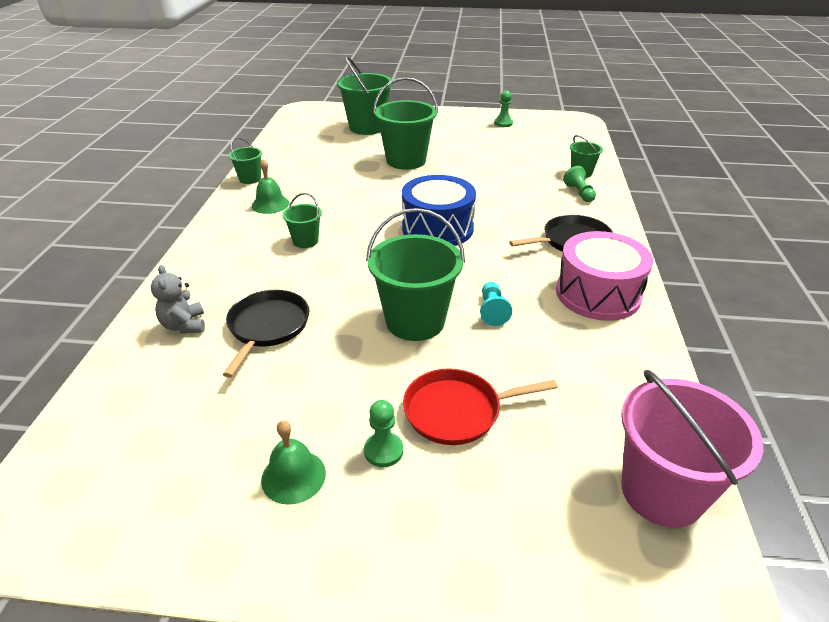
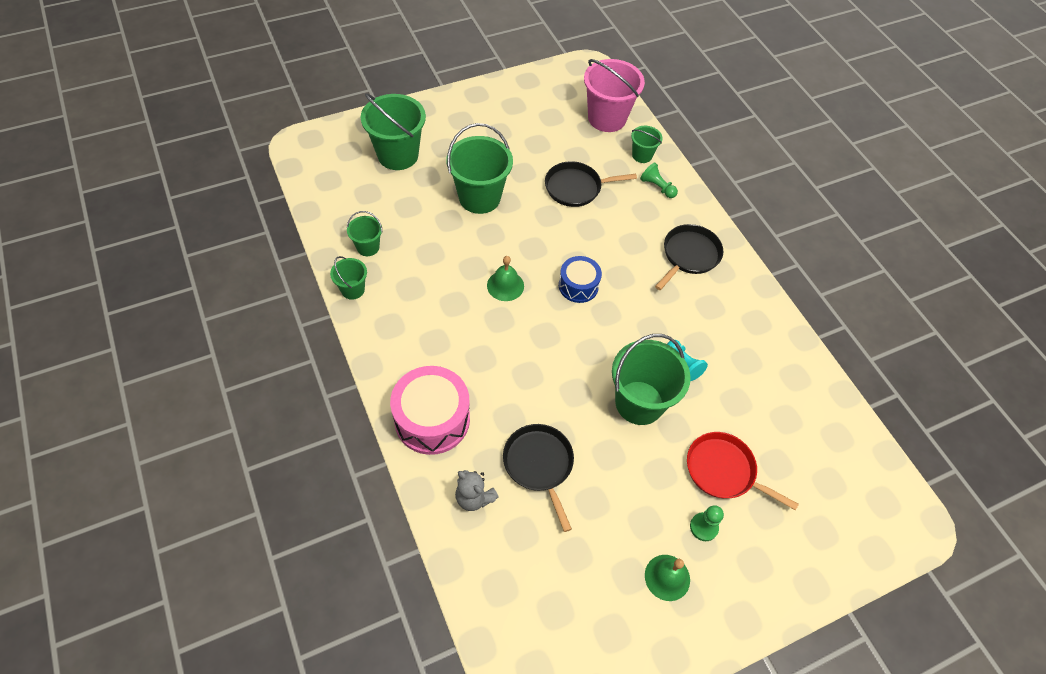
camera: 35 degrees left, 20 degrees up
(270, 204) = (408, 318): green bell -> green bell (505, 285)
(305, 241) = (483, 353): green bucket -> green bucket (368, 247)
(437, 228) = (578, 286): blue drum -> blue drum, size x0.60
(457, 411) = (723, 470): red pan -> red pan turned 75 degrees clockwise
(497, 175) = (576, 188): none -> black pan
(503, 123) = (526, 98): green pawn -> none
(598, 294) = (740, 310): pink drum -> pink drum (432, 419)
(661, 492) = (865, 468): pink bucket -> pink bucket (607, 118)

